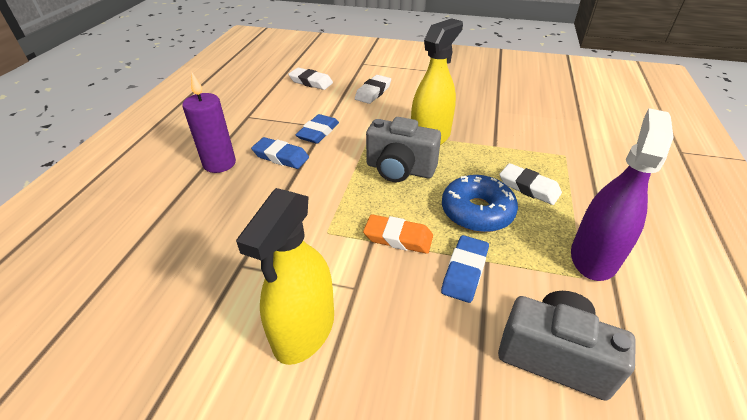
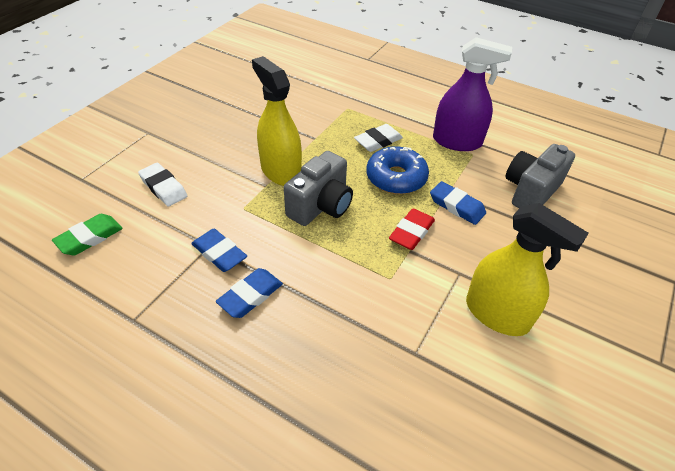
camera: 75 degrees left, 5 degrees up
(219, 163) = (232, 361): purple candle -> none
(311, 82) = (90, 237): white eraser -> green eraser
(398, 237) = (411, 232): orange eraser -> red eraser
(594, 256) = (457, 141): purple spray bottle -> purple spray bottle turned 150 degrees clockwise

